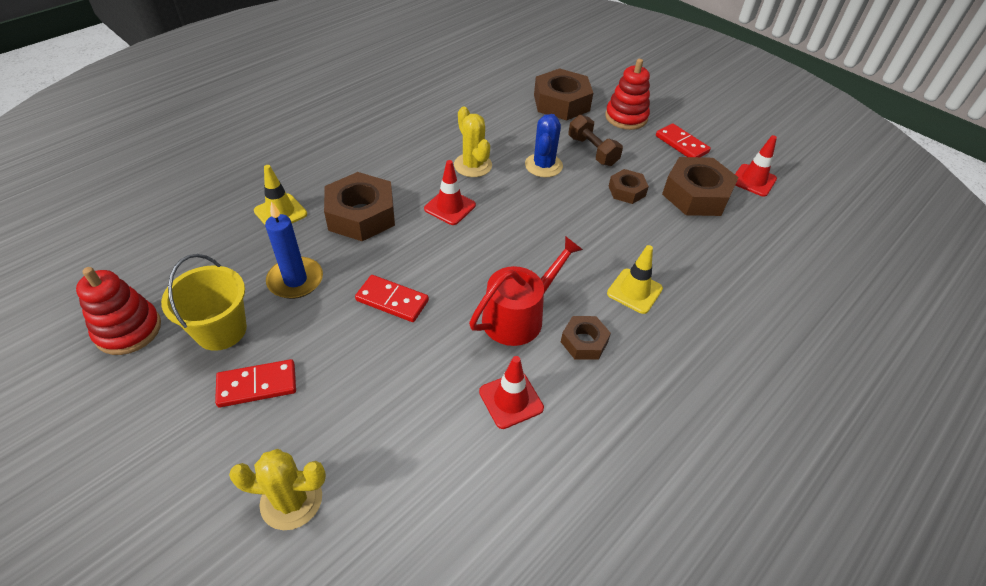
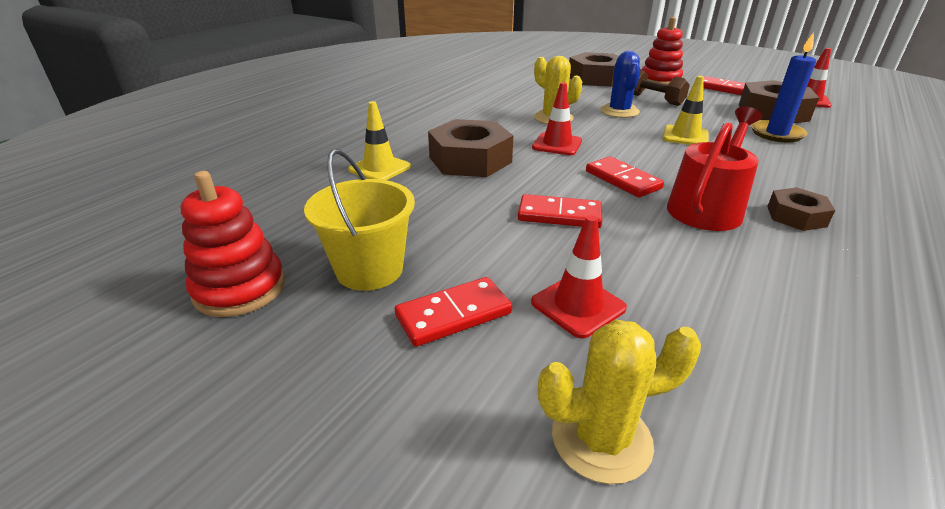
camera: 10 degrees left, 15 degrees down
(295, 280) = (434, 215): blue candle -> blue candle (776, 134)
(474, 267) = (622, 180): none -> red domino
(511, 400) = (777, 275): red traffic cone -> red traffic cone (578, 305)
(626, 191) = (710, 117): brown nut -> none
(634, 291) = (798, 175): yellow traffic cone -> yellow traffic cone (685, 136)

